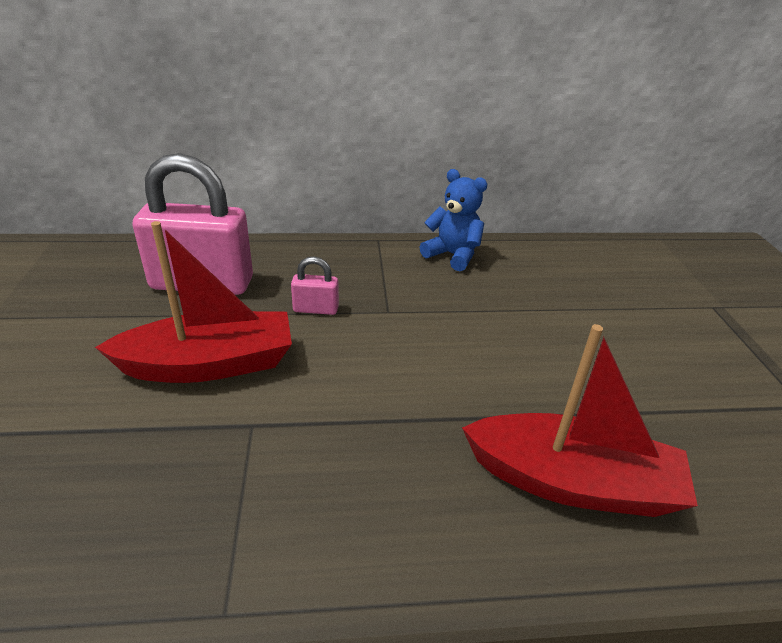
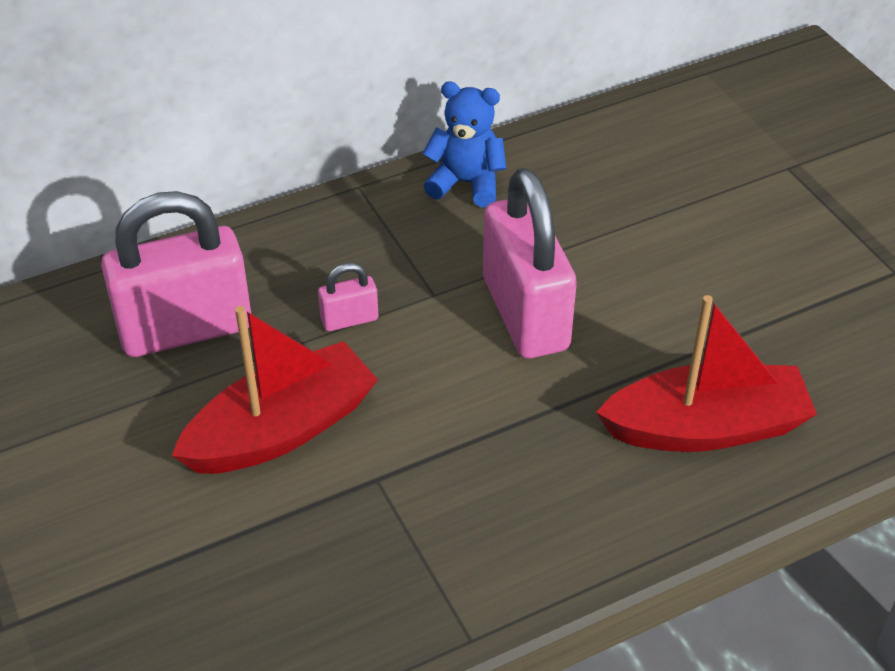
camera: 20 degrees left, 10 degrees up
(450, 343) = (525, 314): none -> pink padlock

